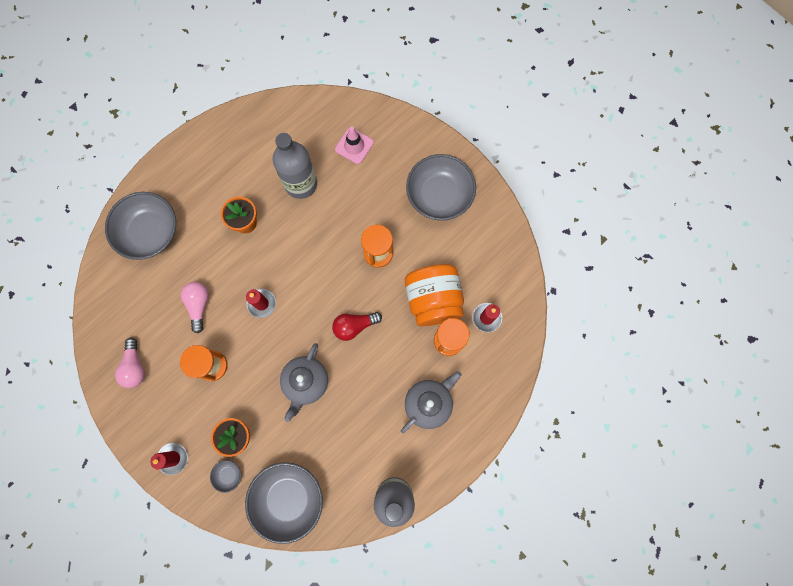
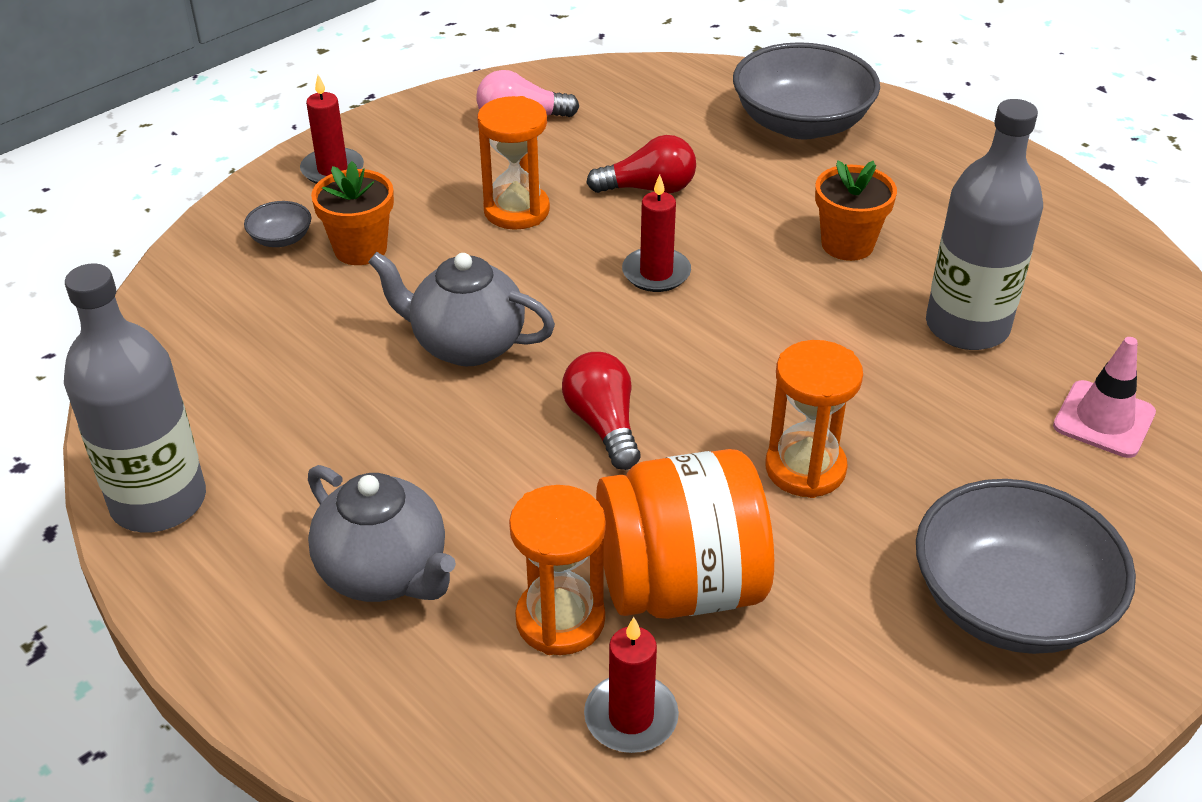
camera: 90 degrees right, 35 degrees down
(199, 305) = (648, 188): pink light bulb -> red light bulb
(288, 499) = (206, 323): grey bowl -> none

